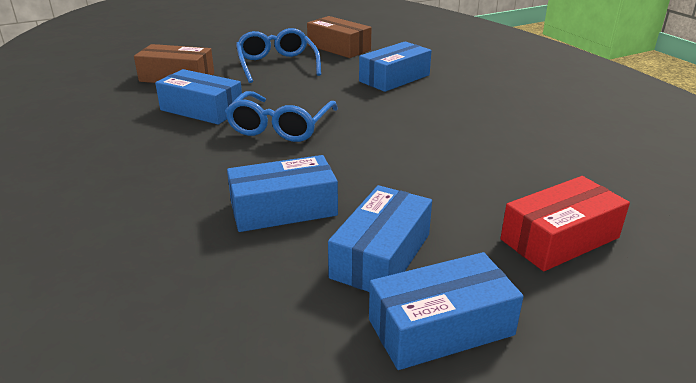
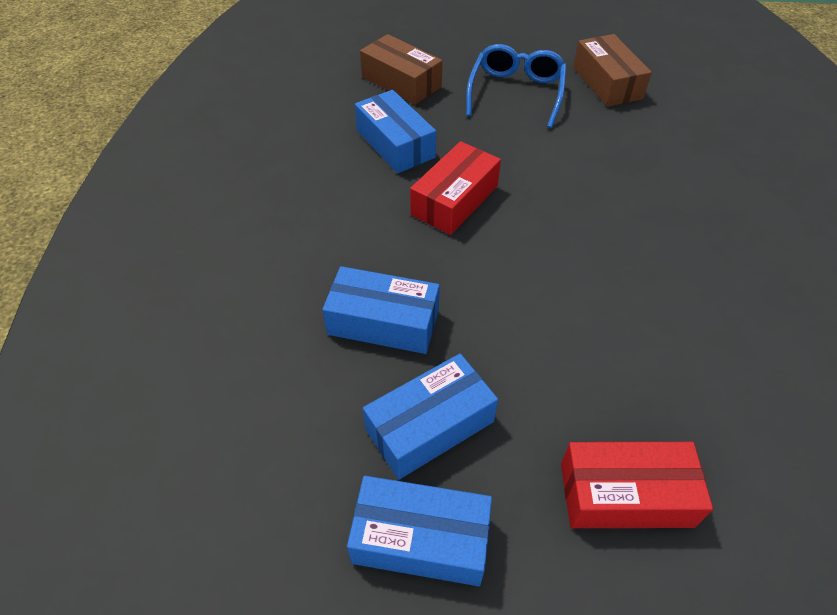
camera: 30 degrees right, 20 degrees up
(280, 127) = (455, 200): blue glasses -> red box
(394, 78) = (635, 162): blue box -> none

